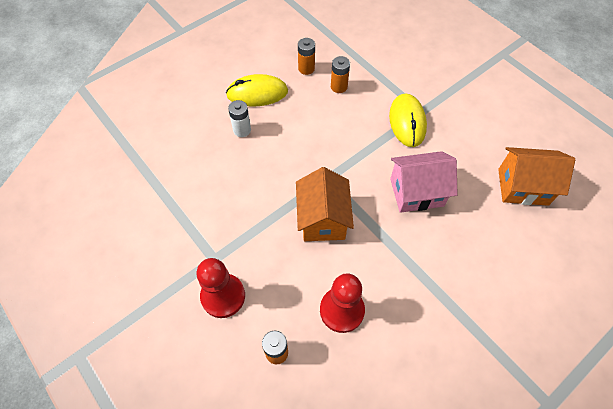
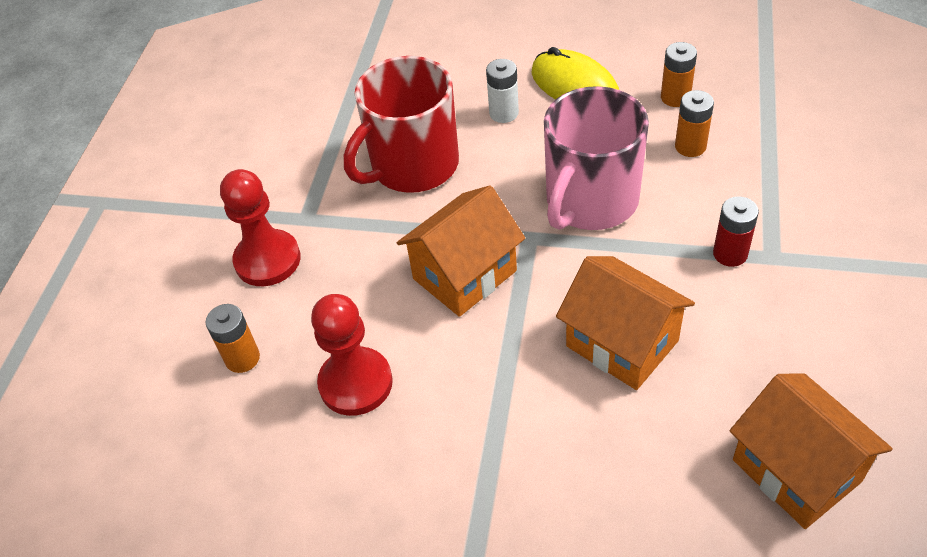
camera: 55 degrees right, 10 degrees down
(232, 189) = (413, 166): none -> red mug
(331, 142) = (590, 201): none -> pink mug
(407, 122) = (730, 254): yellow mouse -> red battery
(416, 192) = (622, 343): pink house -> orange house

